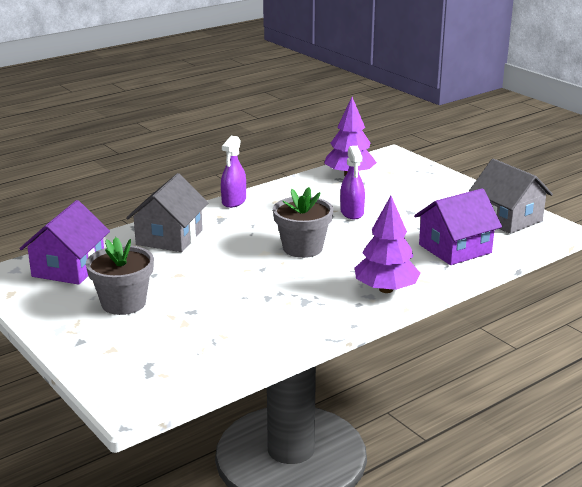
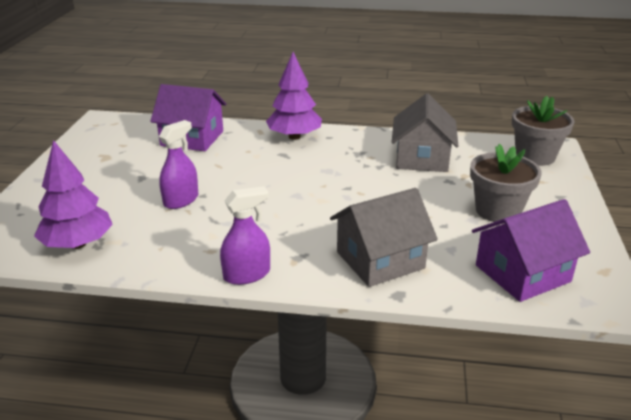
camera: 135 degrees left, 5 degrees up
(302, 248) = (286, 189): grey flower pot -> grey flower pot (535, 156)
(507, 219) = (104, 139): grey house -> grey house (422, 158)

